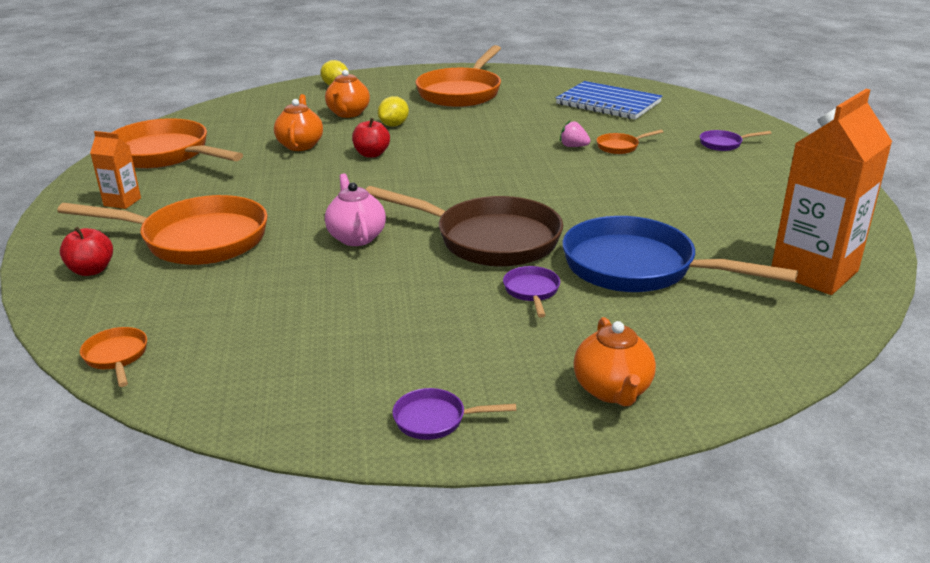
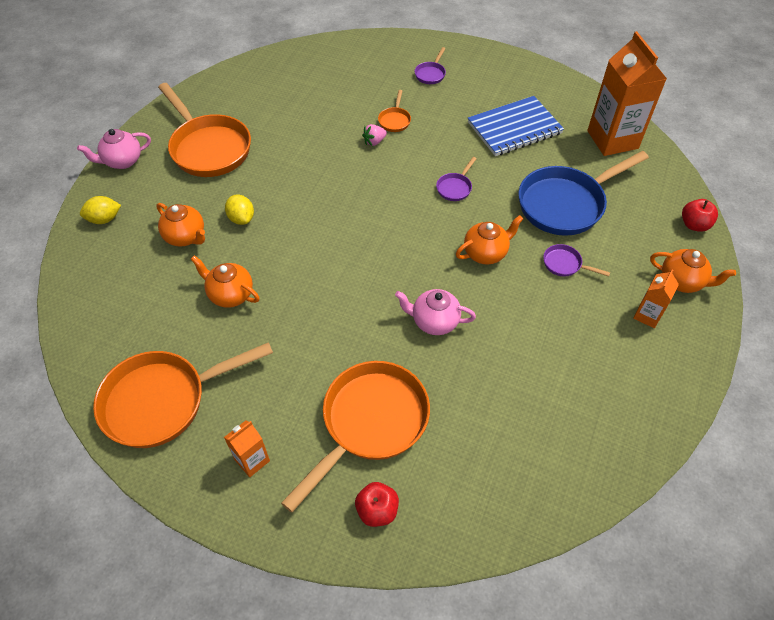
camera: 60 degrees left, 25 degrees up
(117, 357) = (525, 518): orange pan -> none
(371, 154) = (291, 256): red apple -> red apple (694, 225)
(405, 73) = (122, 161): none -> pink teapot
(435, 420) = (675, 368): purple pan -> purple pan (455, 187)
(489, 239) = (486, 253): brown pan -> orange teapot
(511, 374) = (647, 315): none -> orange carton
(608, 103) = (313, 84): blue notebook -> blue notebook (514, 128)

